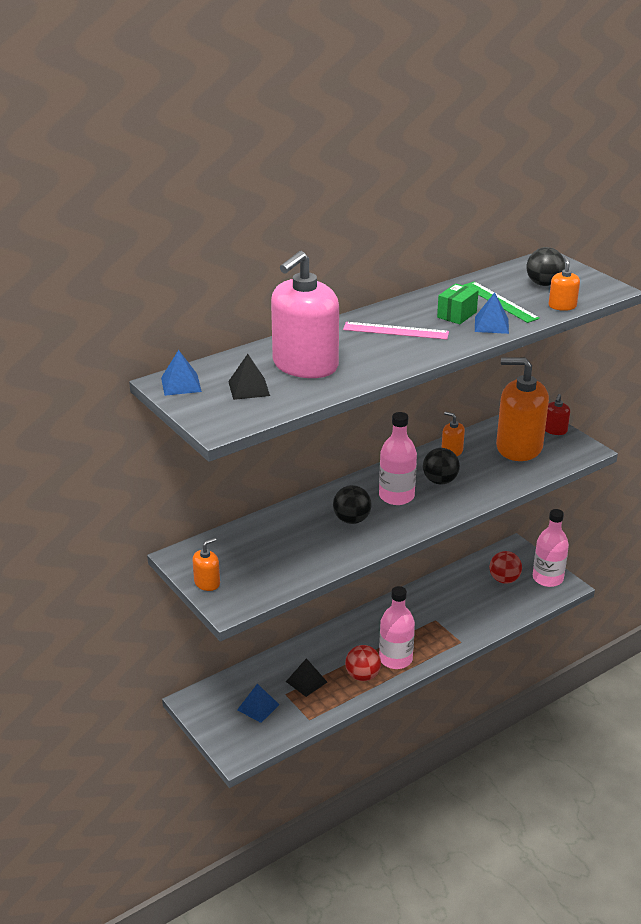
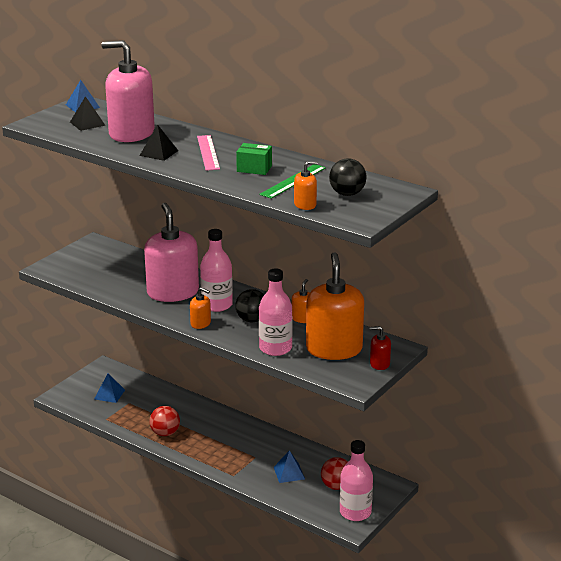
camera: 70 degrees right, 5 degrees down
(207, 583) = (68, 256): orange soap dispenser -> orange soap dispenser (200, 323)
(306, 681) = (146, 409): black pyramid -> black pyramid (159, 153)
(351, 520) = (173, 292): black ball -> pink soap dispenser
(395, 659) = (193, 445): pink bottle -> pink bottle (275, 348)
(491, 325) = (244, 182): blue pyramid -> blue pyramid (289, 473)

